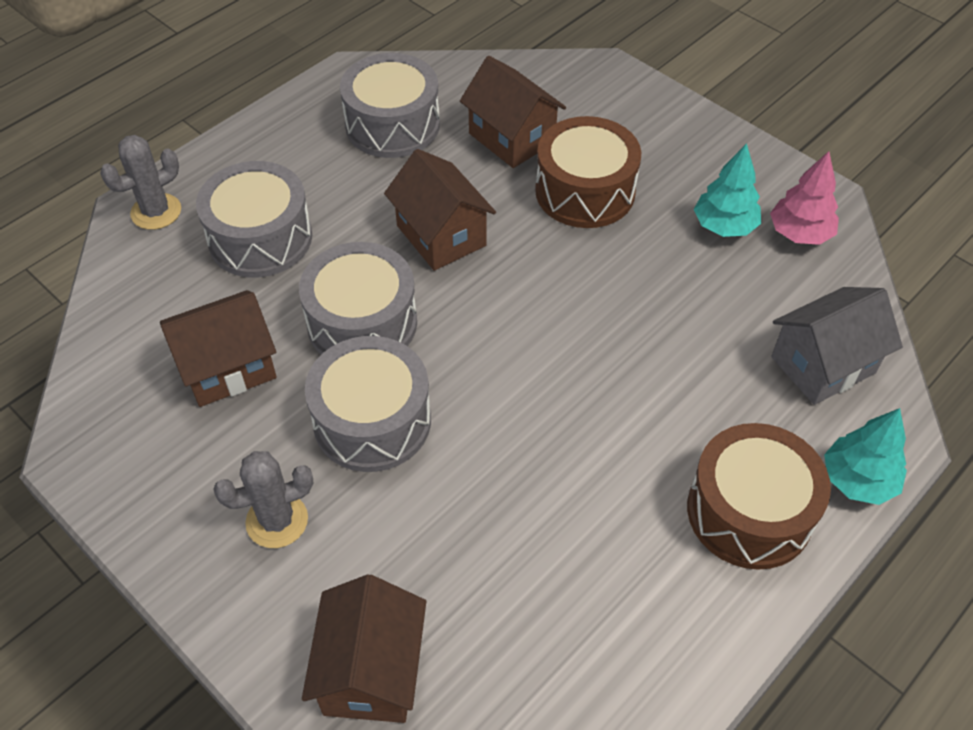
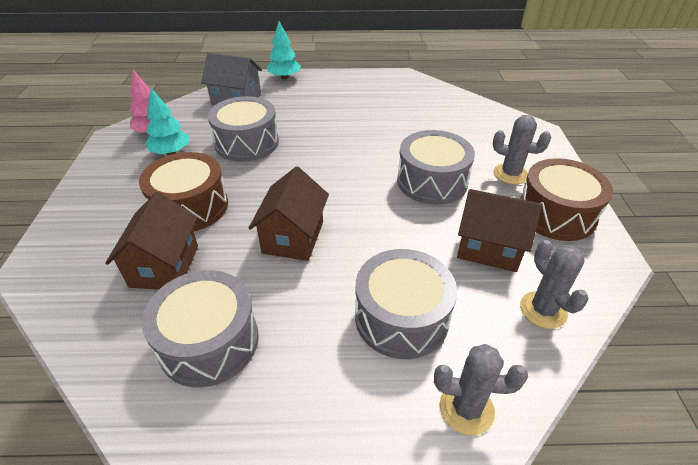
camera: 135 degrees left, 10 degrees down
(131, 333) = (543, 310): none -> grey cactus
(362, 323) = (391, 223): grey drum -> grey drum (247, 143)
(371, 671) = (505, 121): brown house -> none
(749, 512) = (328, 89): brown drum -> brown drum (556, 214)

